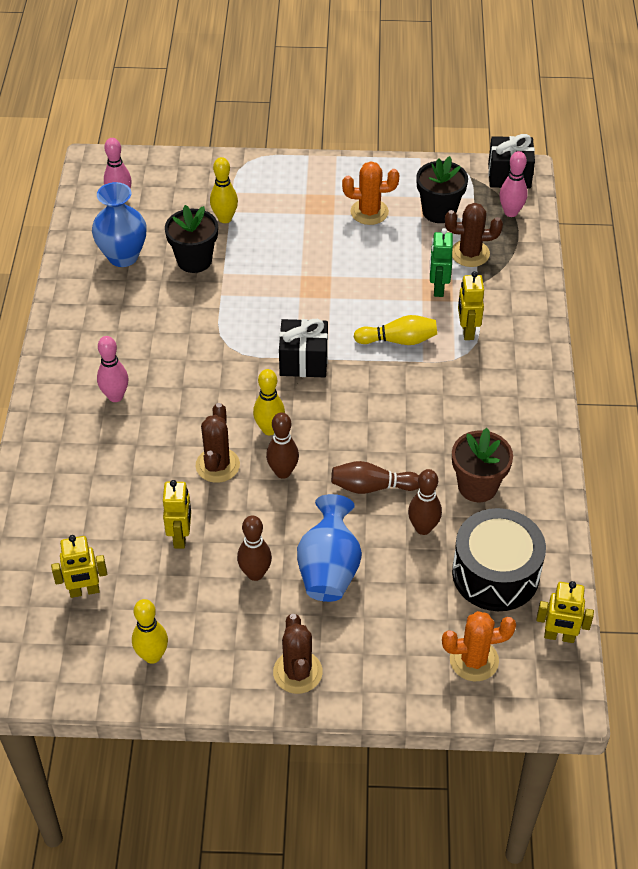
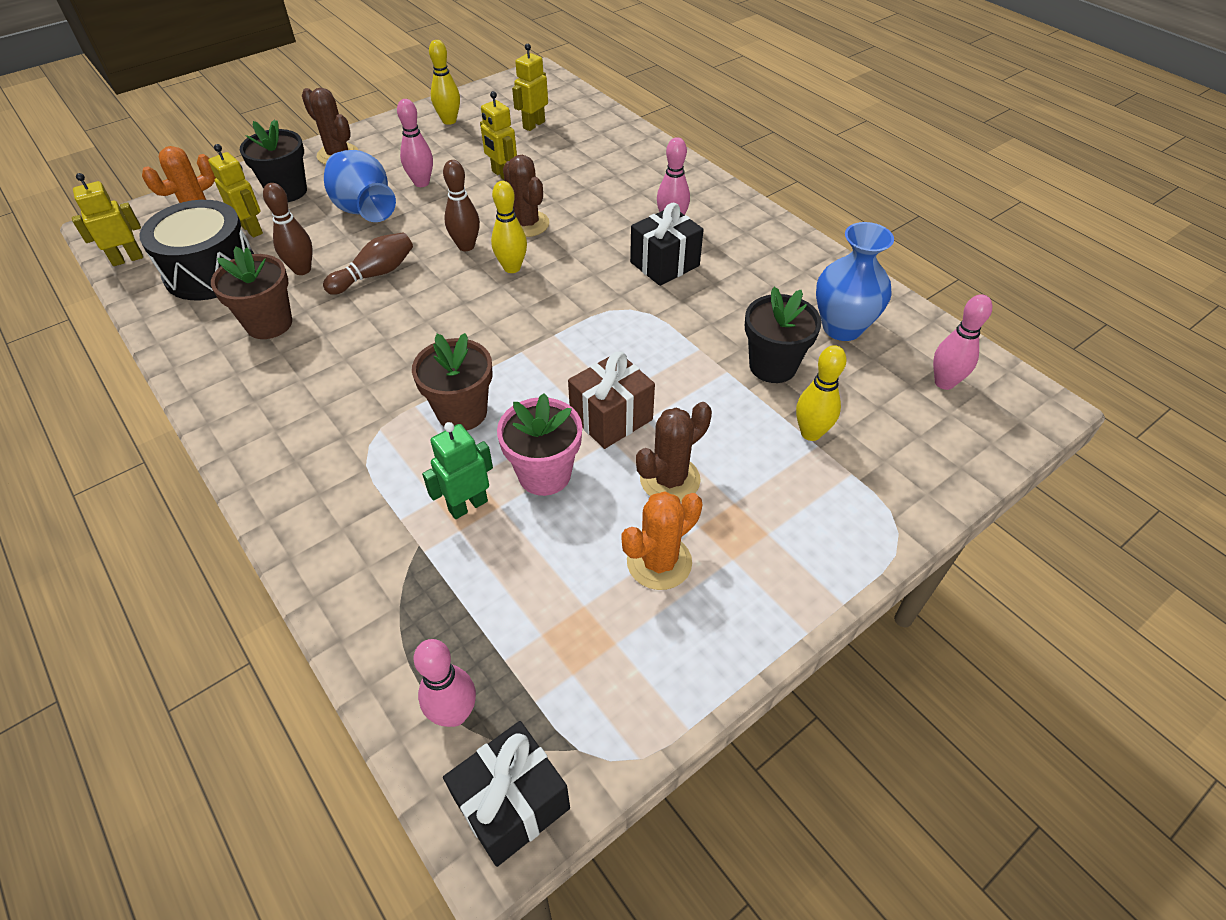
camera: 140 degrees right, 0 degrees up
(255, 573) = (421, 183): brown bowling pin -> pink bowling pin
(303, 361) = (542, 336): black gift -> black gift (664, 264)
(318, 287) = (611, 418): none -> brown gift
(384, 280) = (544, 474): none -> pink flower pot
(398, 340) = (462, 412): yellow bowling pin -> brown flower pot
(438, 288) = (468, 505): green robot -> green robot turned 90 degrees counterclockwise
(439, 211) = (565, 633): black flower pot -> black flower pot (287, 191)
(467, 331) = (387, 471): yellow robot -> yellow robot (252, 229)
(470, 253) = (464, 587): brown cactus -> brown cactus (670, 479)

